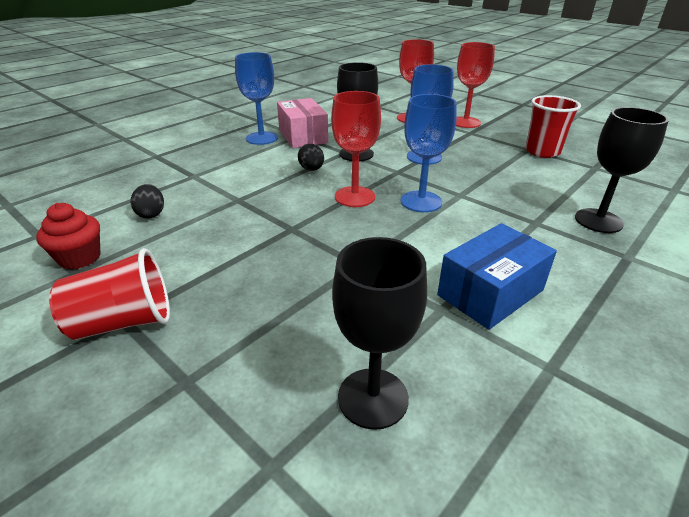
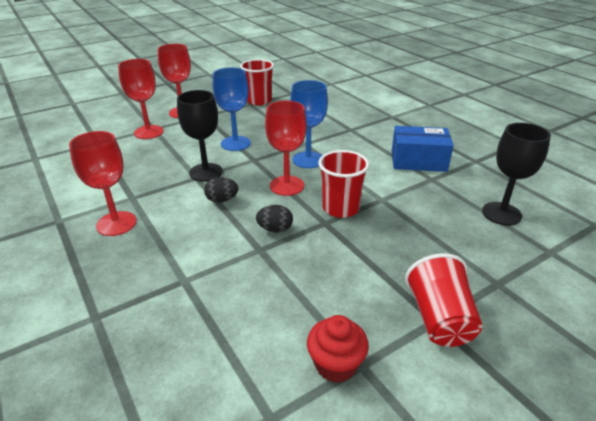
camera: 75 degrees left, 0 degrees up
(151, 214) = (262, 312): black egg -> black egg (275, 229)
(262, 138) = (116, 223): blue goblet -> red goblet
(303, 136) = (136, 195): pink box -> none
(323, 235) = (340, 208): none -> red cup
(490, 292) = (418, 161): blue box -> blue box turned 60 degrees counterclockwise
(598, 221) = (355, 112): black goblet -> none

